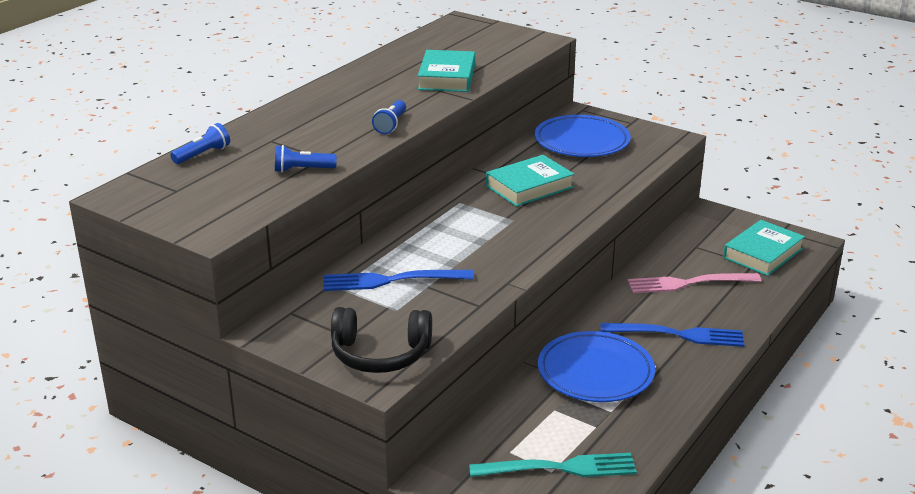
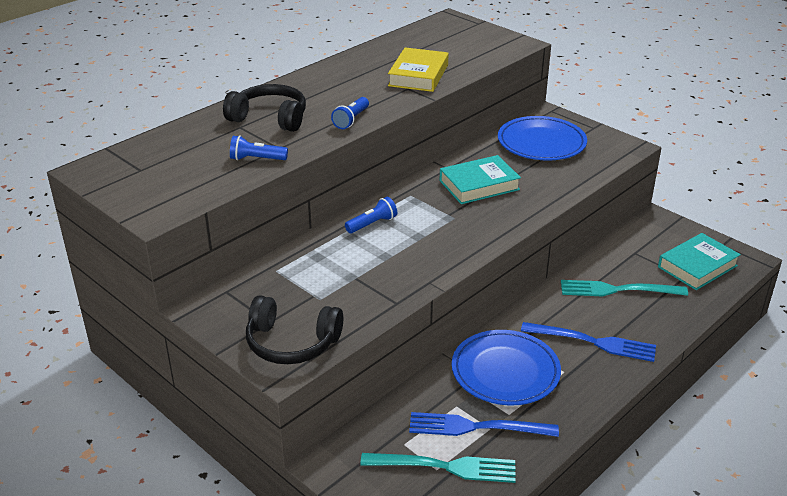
camera: 10 degrees right, 5 degrees up
(203, 154) = (176, 136): blue flashlight -> blue flashlight (372, 224)
(301, 129) = (270, 118): none -> black headphones
(392, 280) = (325, 268): blue fork -> blue fork (477, 427)
(447, 77) = (418, 75): turquoise book -> yellow book
(689, 283) = (618, 290): pink fork -> turquoise fork

